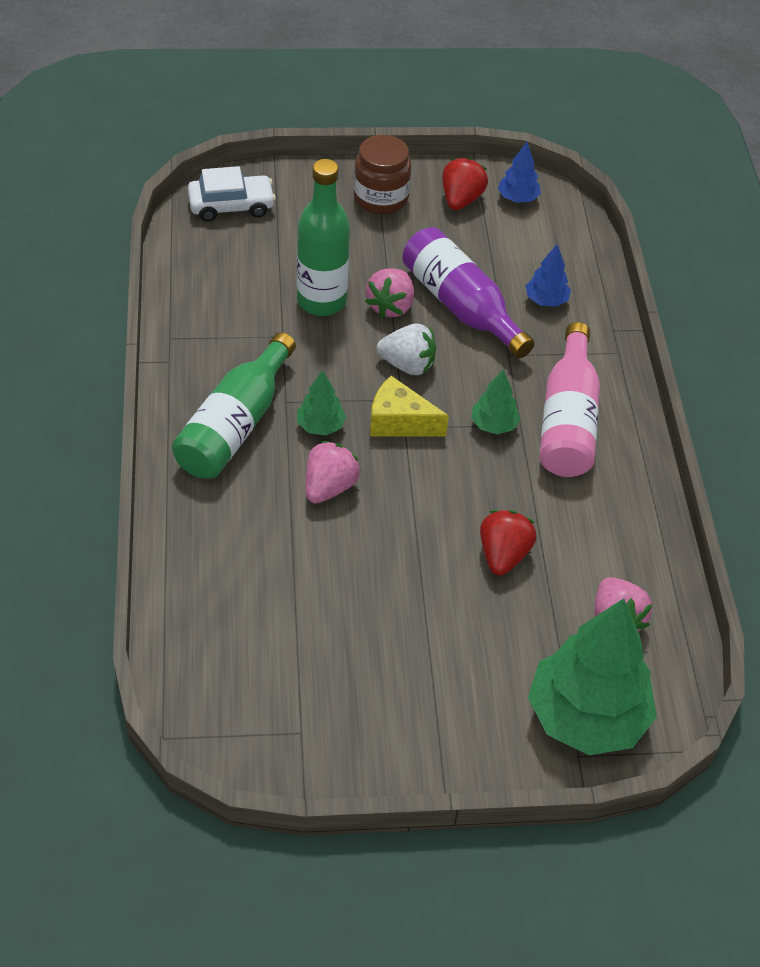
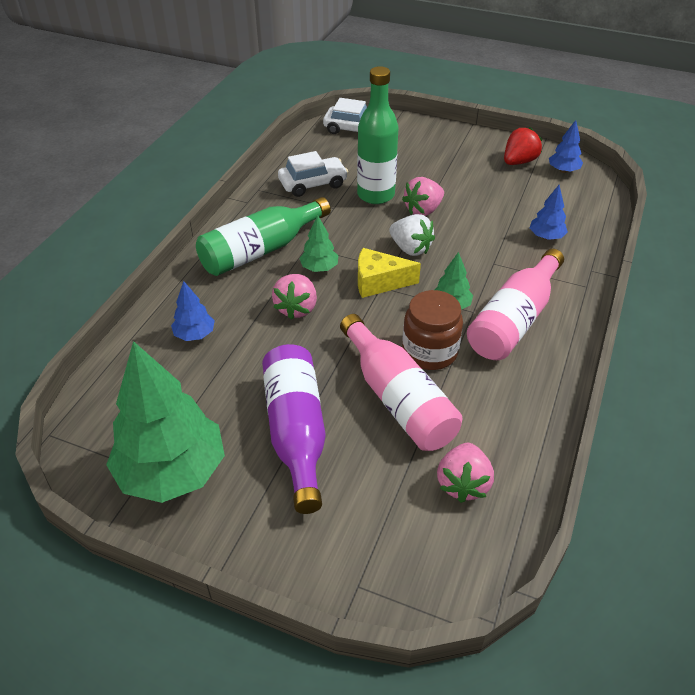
camera: 30 degrees right, 5 degrees down
(234, 308) = (313, 184): none -> white car
(236, 561) = (194, 334): none -> blue tree
(329, 487) = (296, 308): pink strawberry -> pink strawberry turned 135 degrees clockwise
(381, 198) = (460, 148): brown jar -> brown jar (430, 351)
(399, 422) = (379, 282): yellow cheese -> yellow cheese turned 45 degrees counterclockwise
(461, 306) = (476, 223): purple bottle -> purple bottle (296, 432)
(503, 555) = (398, 398): red strawberry -> pink bottle
(586, 717) = (386, 555): green tree -> green tree (172, 472)

